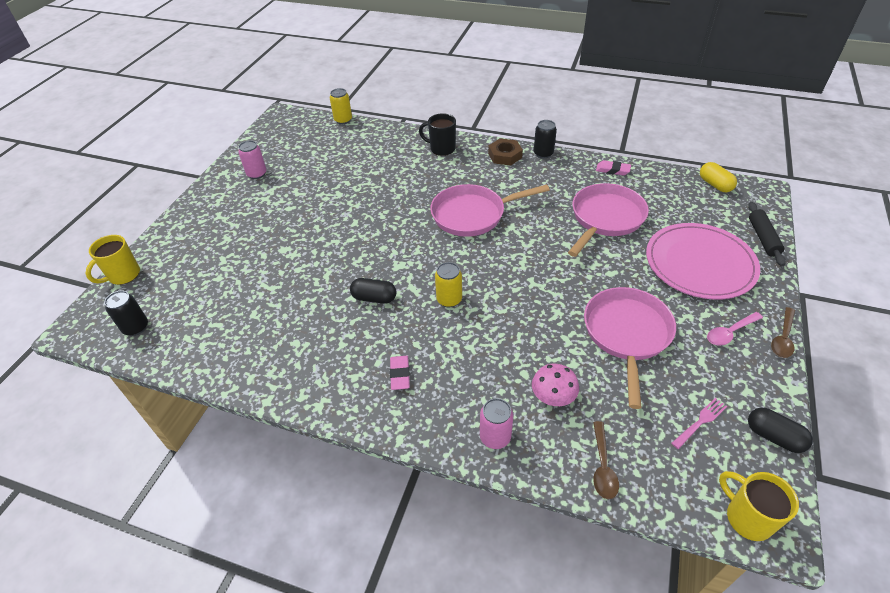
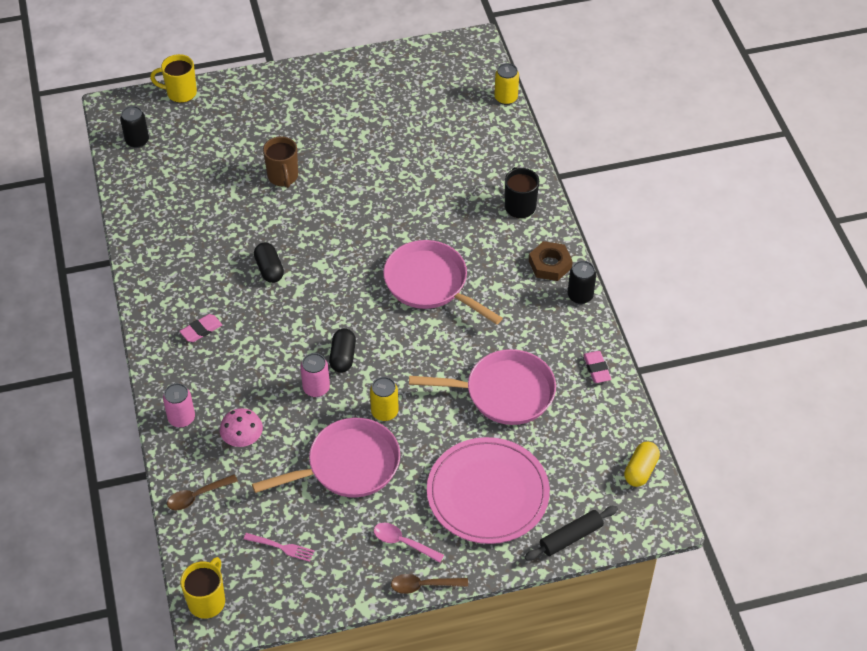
camera: 55 degrees right, 5 degrees up
(257, 174) = (366, 89): pink can -> pink can (316, 388)
(287, 250) = (283, 177): none -> brown mug
(449, 299) = (303, 321): yellow can -> yellow can (384, 412)
(774, 437) = (298, 602): black capsule -> black capsule (343, 357)

